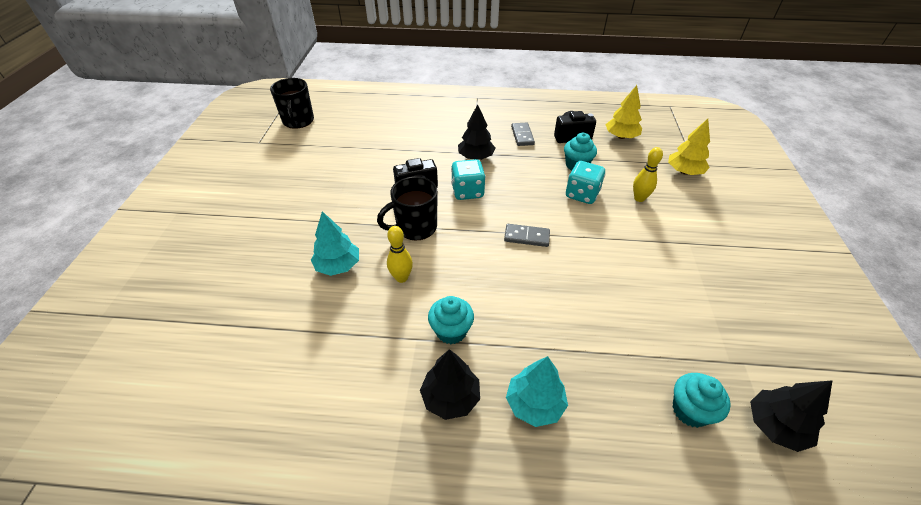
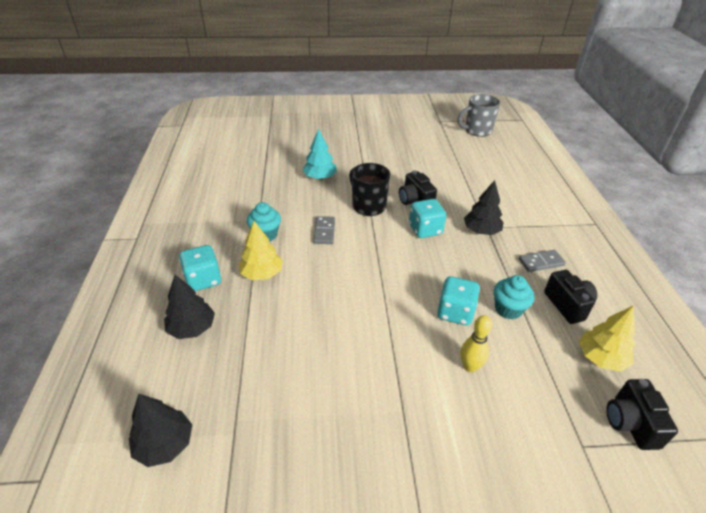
camera: 80 degrees right, 5 degrees down
(298, 121) = (477, 130): black mug -> grey mug
(401, 278) = (313, 206): yellow bowling pin -> none
(450, 397) = (212, 239): black tree -> black tree (192, 328)
(526, 237) = (375, 271): grey domino -> grey domino (324, 231)
(535, 404) = (203, 280): turquoise tree -> turquoise dice
(672, 141) = (630, 423): none -> black camera
(684, 171) = (555, 428): yellow tree -> yellow tree (262, 273)
(690, 410) = (188, 377): turquoise cupcake -> none

